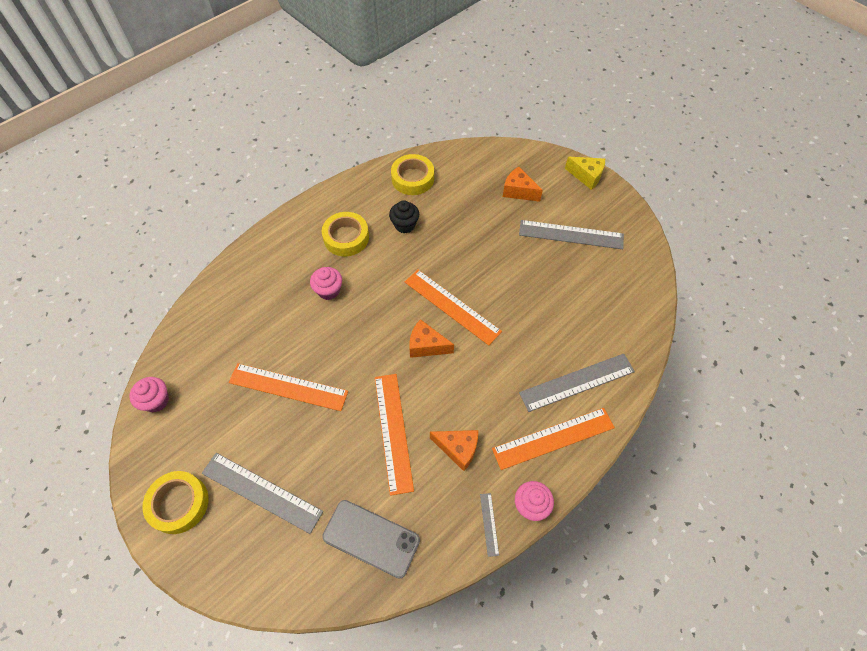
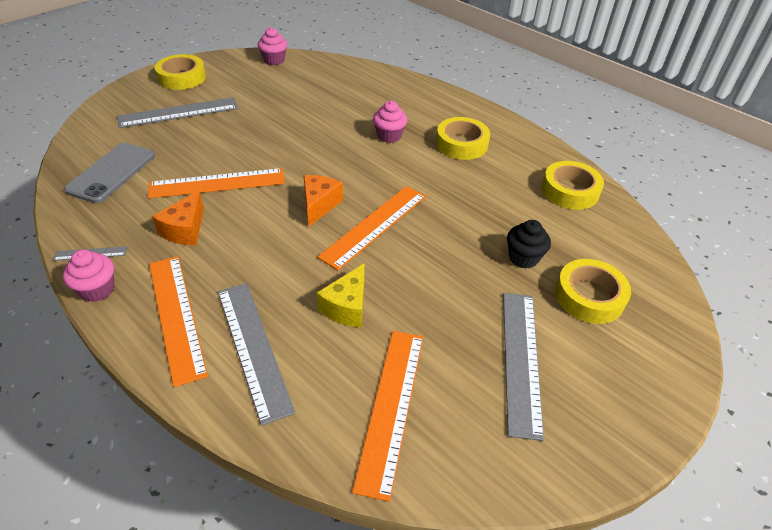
camera: 85 degrees right, 15 degrees down
(261, 492) = (178, 113): grey ruler -> grey ruler turned 45 degrees clockwise
(288, 387) = (278, 119): orange ruler -> orange ruler (391, 407)
(405, 225) = (491, 186): black cupcake -> black cupcake (523, 258)
(518, 191) = (589, 296): orange cheese -> yellow tape
(586, 176) = (662, 393): yellow cheese -> yellow cheese (347, 307)

